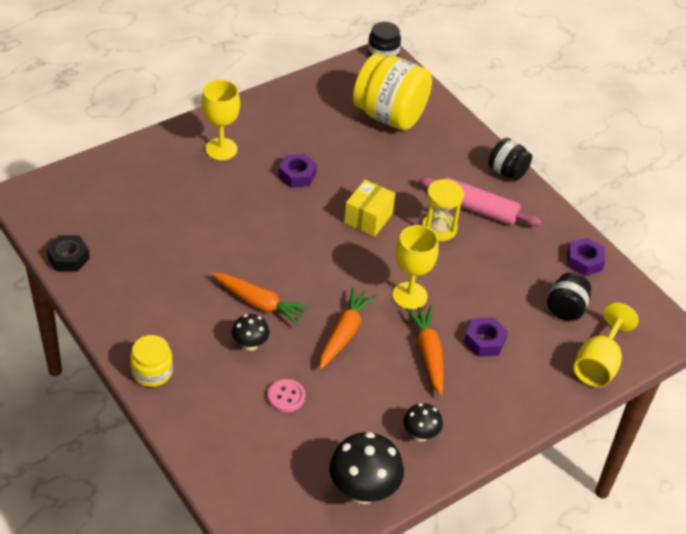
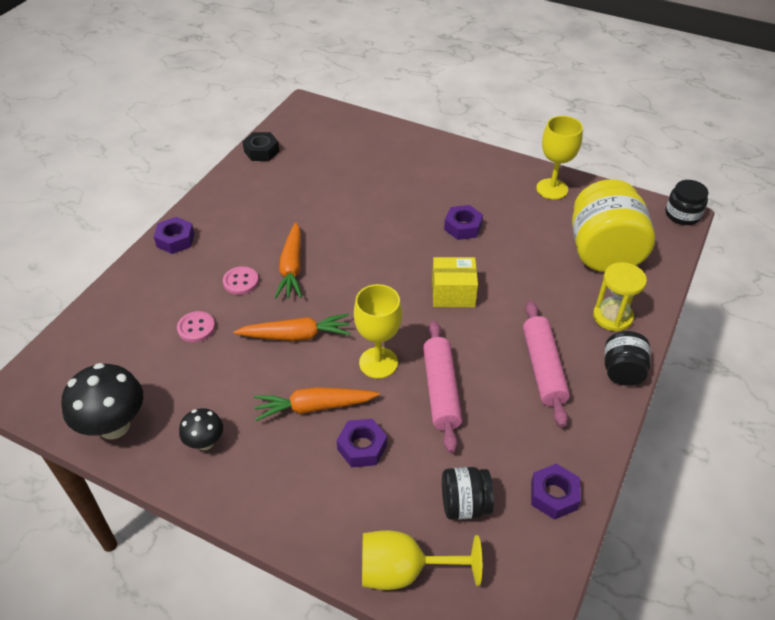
camera: 65 degrees right, 0 degrees up
(152, 372) = (175, 240): yellow jar -> purple nut
(221, 149) = (449, 173): yellow goblet -> yellow goblet (552, 189)
(250, 344) = (241, 281): black mushroom -> pink button
(428, 353) = (313, 407): orange carrot -> orange carrot turned 150 degrees counterclockwise
(439, 228) = (487, 349): yellow hourglass -> yellow hourglass (612, 316)
(461, 273) = (441, 390): none -> pink rolling pin

